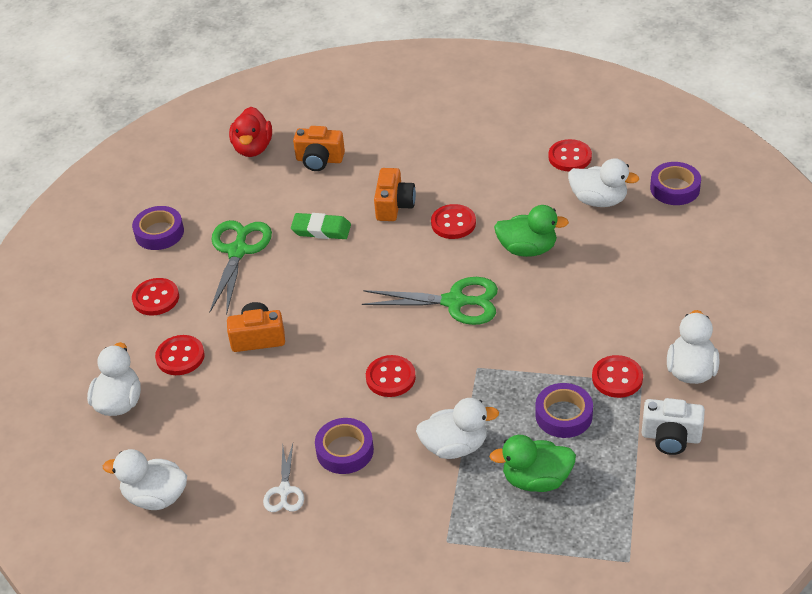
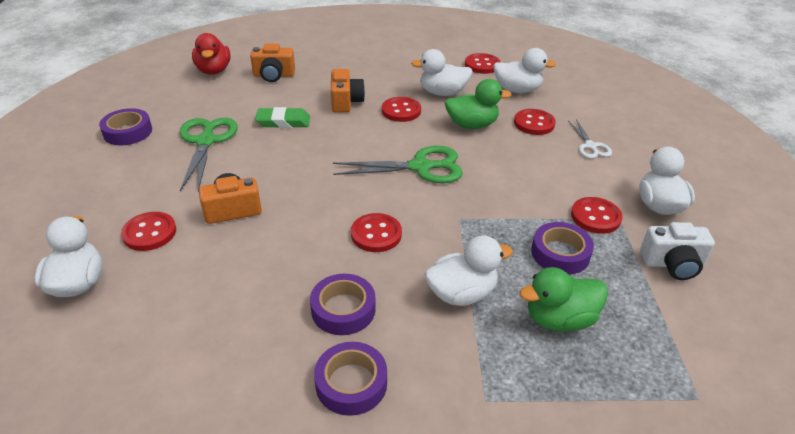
camera: 15 degrees left, 5 degrees down
(155, 497) = (119, 387): white duck -> white duck (442, 93)
(156, 298) = (123, 183): red button -> red button (534, 123)
(284, 490) = (280, 361): white scissors -> white scissors (590, 146)
(674, 188) = (574, 80): purple tape -> purple tape (351, 383)

